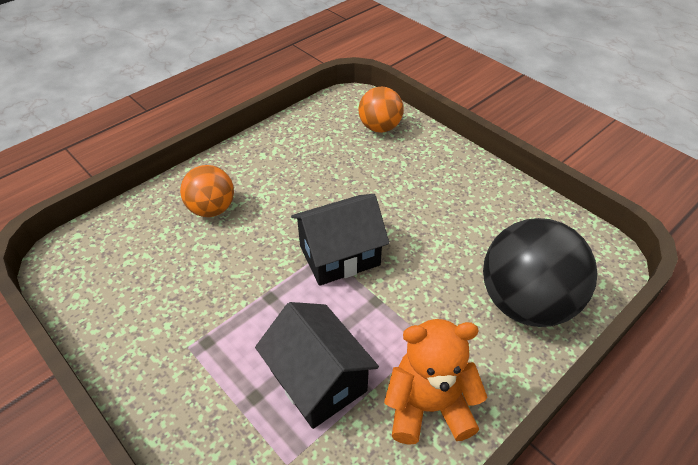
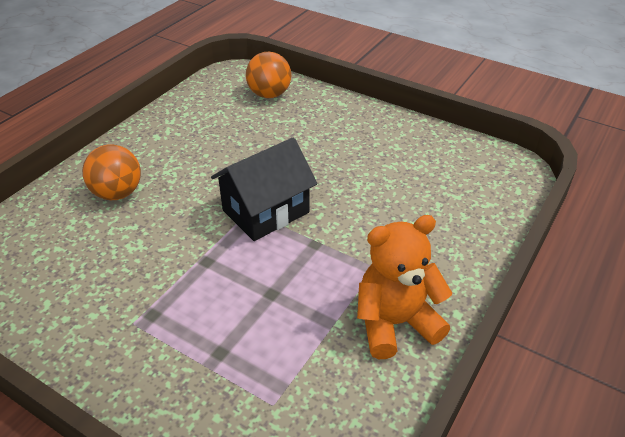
camera: 15 degrees left, 5 degrees down
(318, 380) = (280, 324): black house -> none
(526, 303) = (456, 219): black ball -> none

